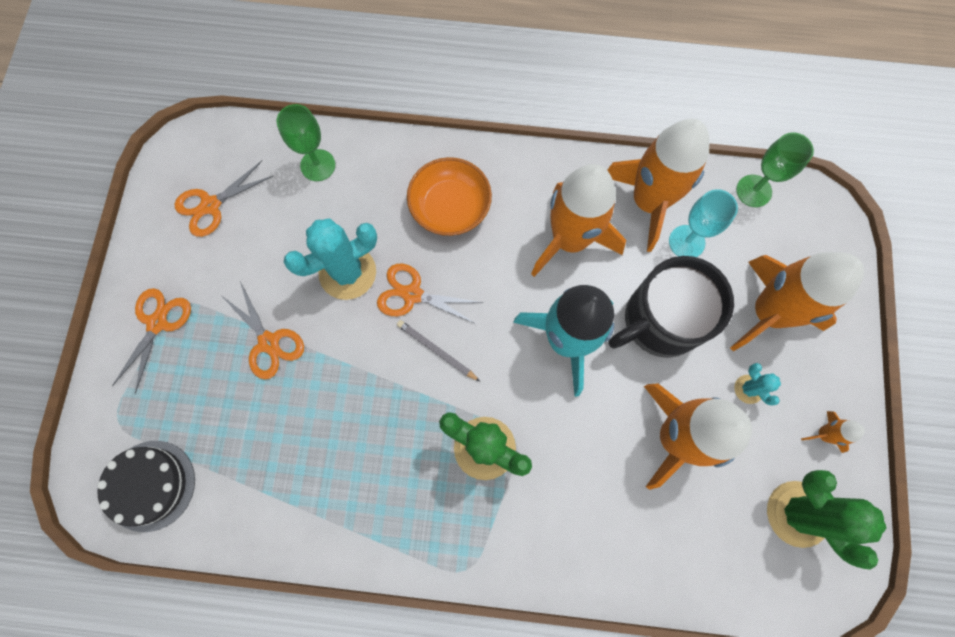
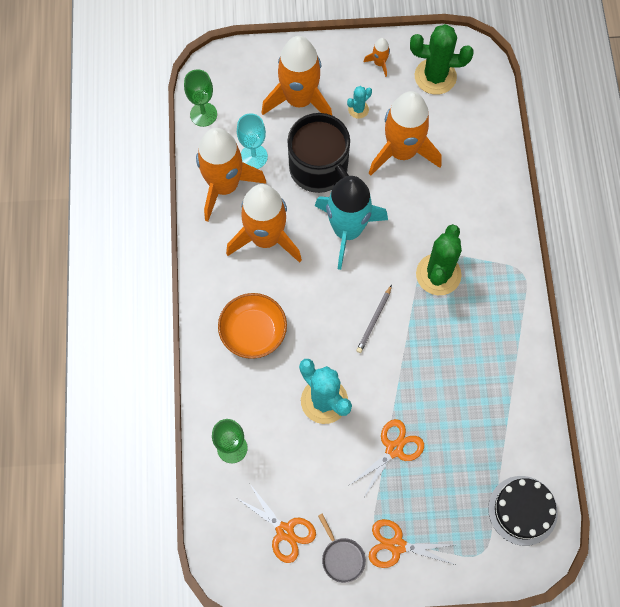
camera: 100 degrees left, 5 degrees down
(164, 260) = (341, 557): none -> grey pan
(412, 294) = (333, 347): orange scissors -> none
(797, 513) = (435, 76): green cactus -> green cactus turned 45 degrees clockwise

